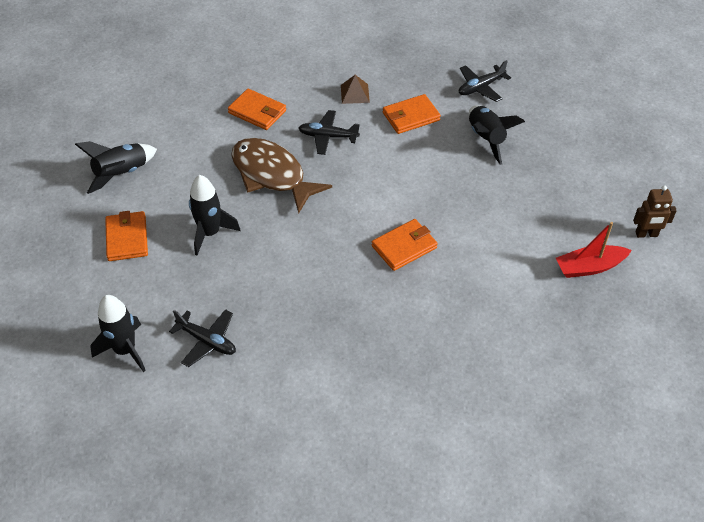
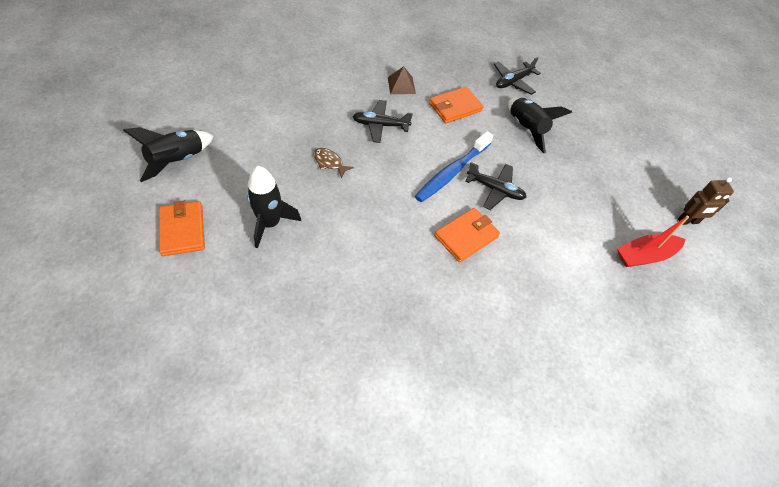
camera: 10 degrees left, 5 degrees up
(125, 350) = (179, 362): black rocket -> none
(207, 341) = (271, 348): black plane -> black plane (495, 190)
(257, 112) = (311, 101): orange wallet -> none
(272, 175) = (329, 162): brown fish -> brown fish, size x0.40
(398, 184) = (452, 172): none -> blue toothbrush

